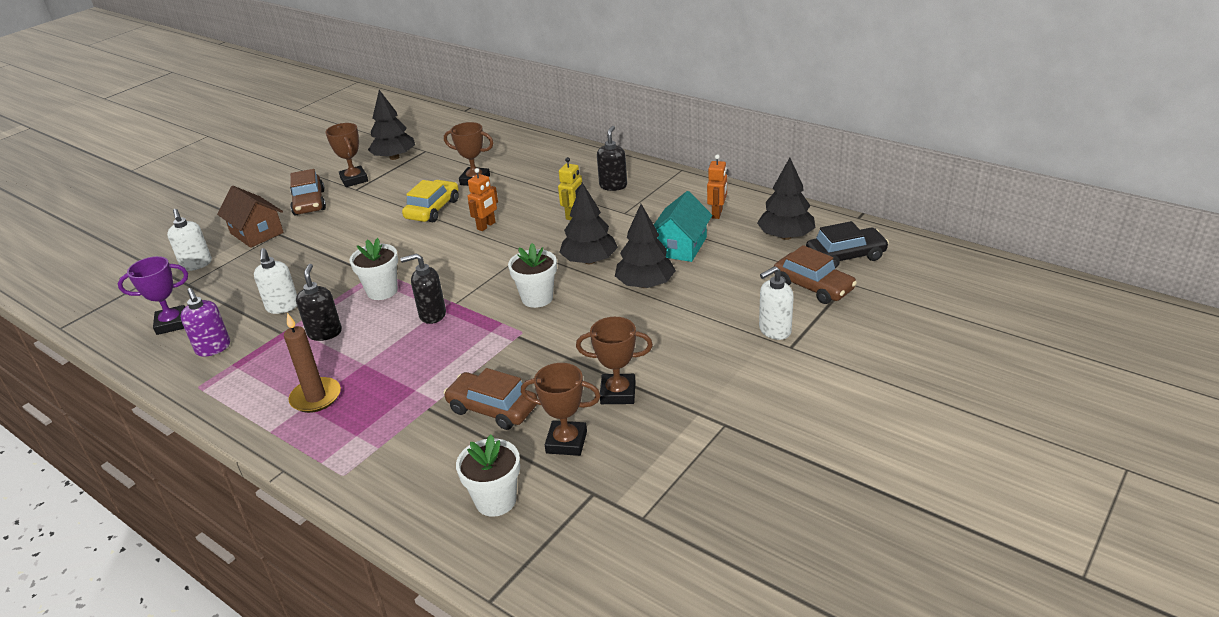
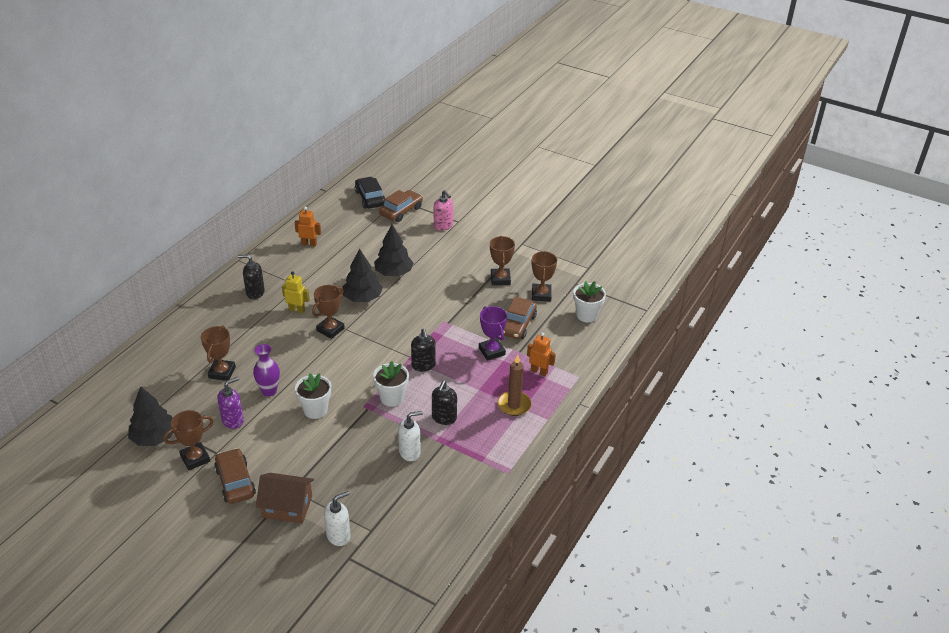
camera: 100 degrees left, 5 degrees up
(172, 323) = (430, 519): purple trophy -> purple trophy (492, 351)
(213, 348) = (463, 479): purple soap dispenser -> purple soap dispenser (233, 420)
(256, 233) = (287, 507): brown house -> brown house turned 60 degrees clockwise
(309, 203) = (235, 482): brown car -> brown car turned 90 degrees counterclockwise
(325, 333) = (444, 418): black soap dispenser -> black soap dispenser turned 60 degrees counterclockwise
(432, 209) = (269, 391): yellow car -> purple vase
(486, 226) = (304, 355): orange robot -> orange robot (539, 371)
(529, 240) = (330, 329): none -> brown trophy
(537, 298) = (406, 318): white flower pot -> white flower pot (315, 410)
(680, 246) = (350, 259): turquoise house -> none
(774, 330) = (443, 226): white soap dispenser -> pink soap dispenser
(785, 236) = (344, 218): black tree -> none

